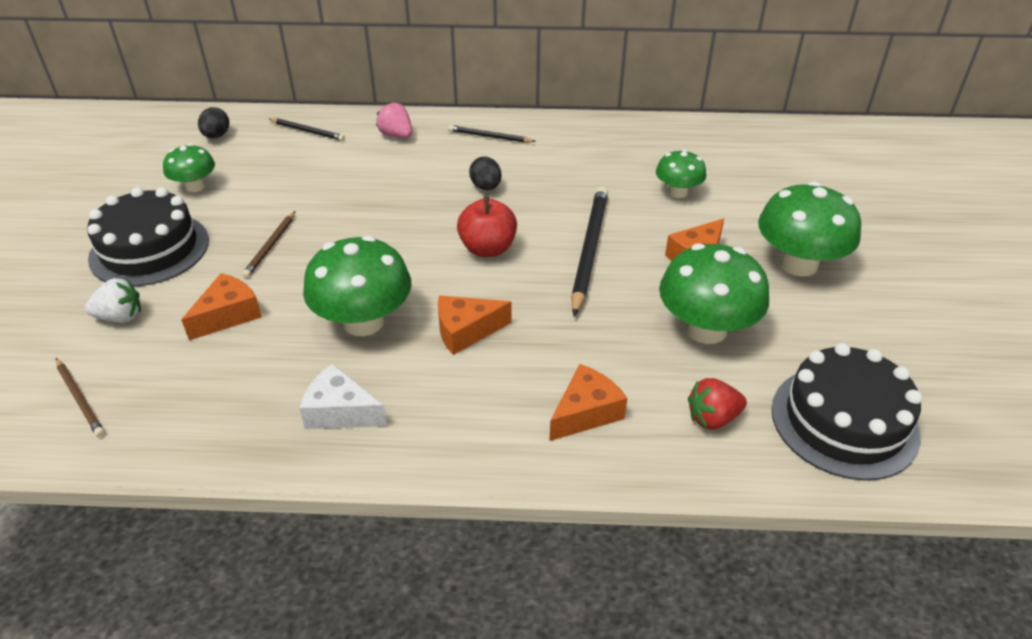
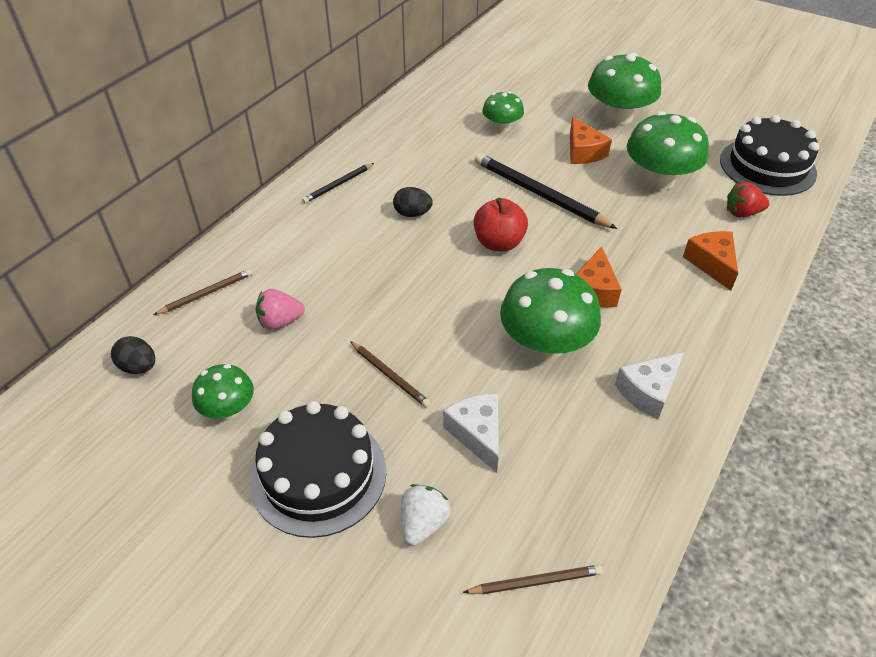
camera: 60 degrees left, 5 degrees up
(228, 315) = (477, 434): orange cheese -> white cheese
(308, 131) = (206, 293): black pencil -> brown pencil
(396, 135) = (278, 237): pink strawberry -> pink strawberry (280, 321)
(712, 418) = (742, 213): red strawberry -> red strawberry turned 75 degrees clockwise

